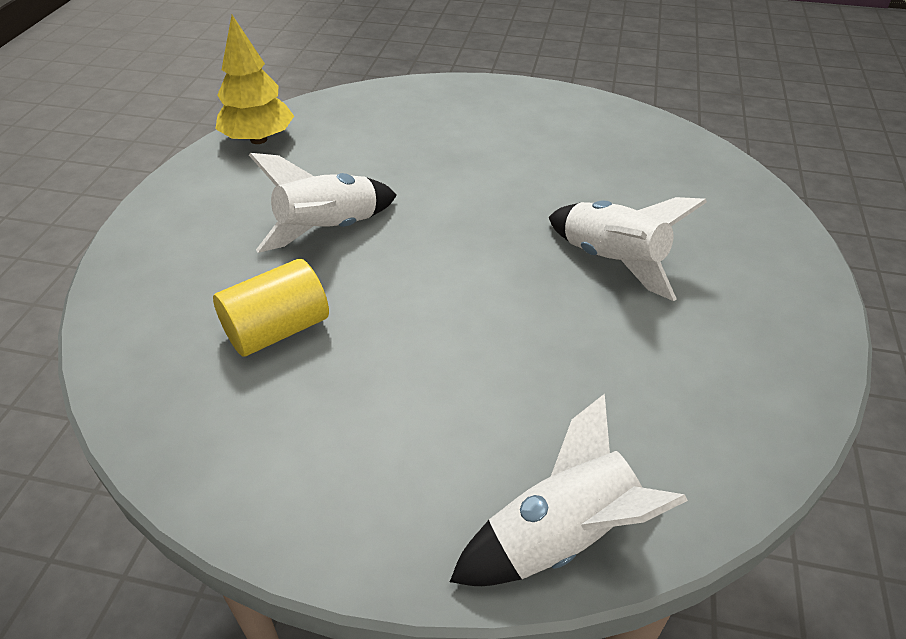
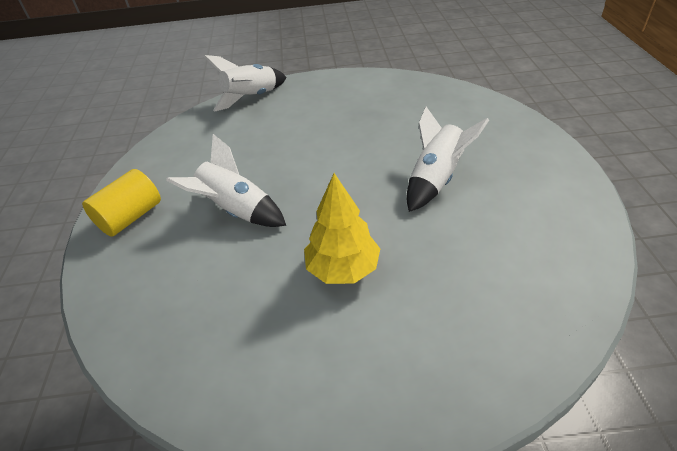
camera: 165 degrees right, 0 degrees up
(258, 139) = (578, 241): yellow tree -> yellow tree (343, 268)
(277, 330) = (412, 124): yellow cylinder -> yellow cylinder (130, 217)

